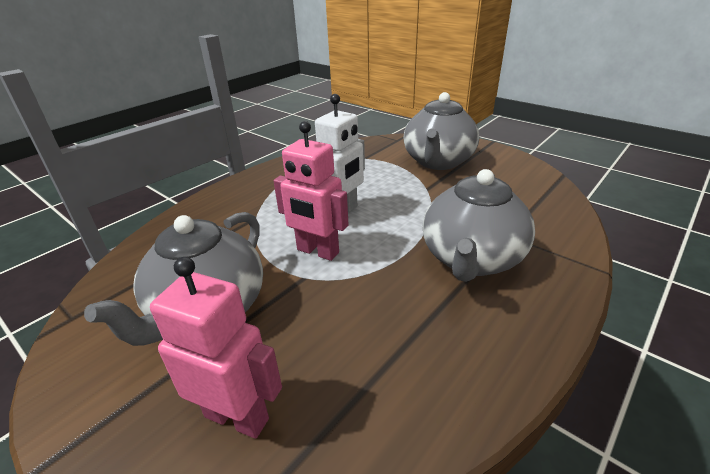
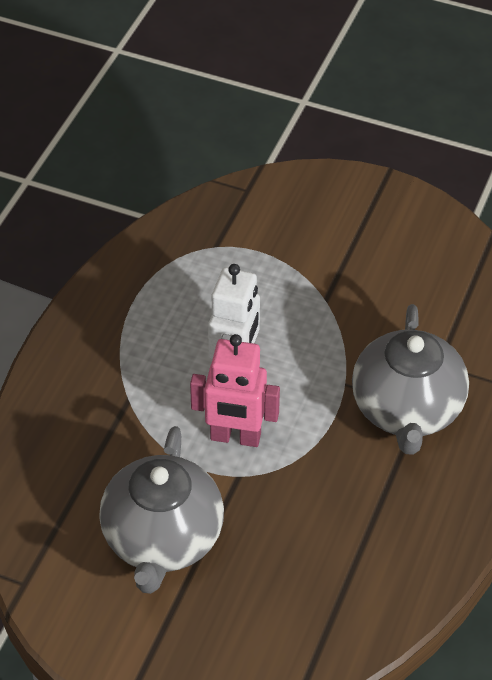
camera: 20 degrees left, 15 degrees up
(237, 417) = (257, 626): pink robot -> none
(438, 162) = (324, 237): grey teapot -> none

